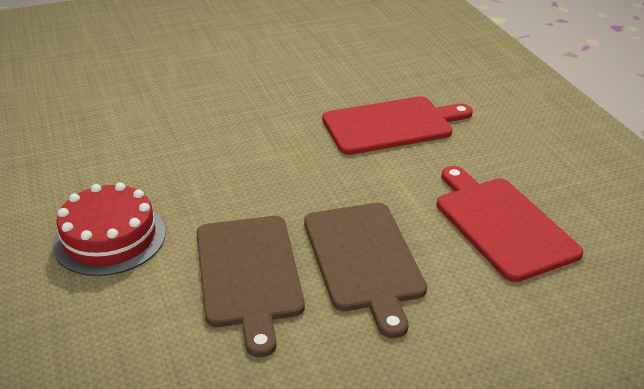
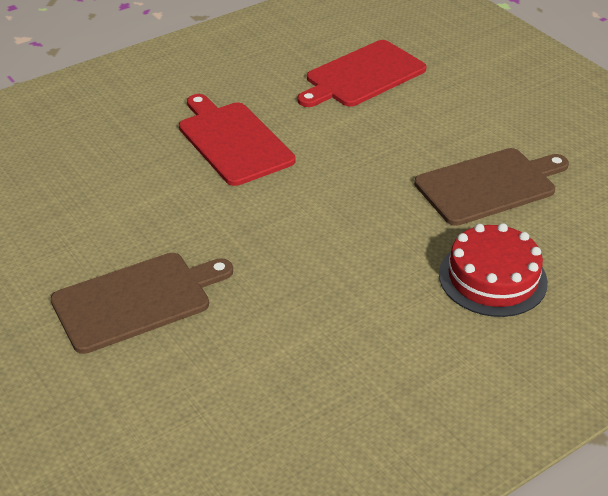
camera: 105 degrees left, 5 degrees up
(364, 260) = (439, 132): brown cutting board -> brown cutting board (137, 300)

